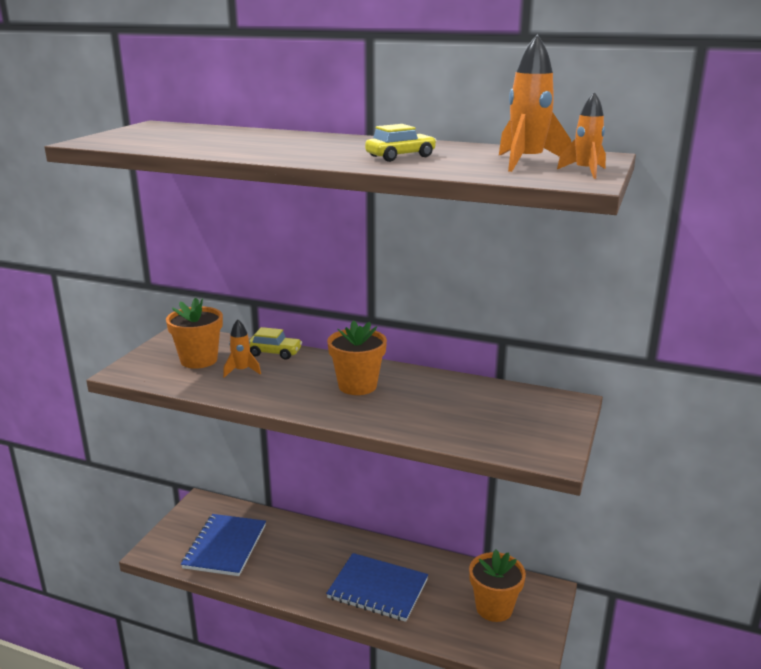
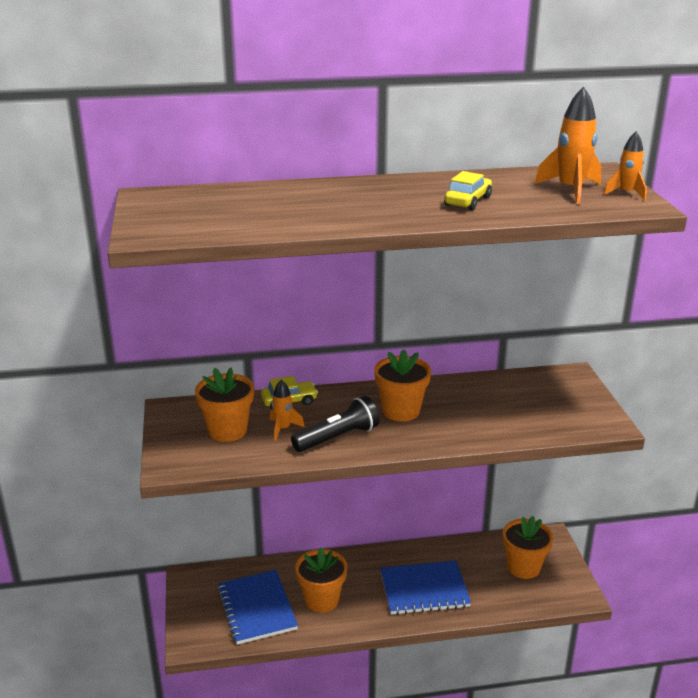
camera: 30 degrees left, 5 degrees up
(275, 390) = (338, 438): none -> black flashlight
(282, 561) = (321, 600): none -> orange flower pot

